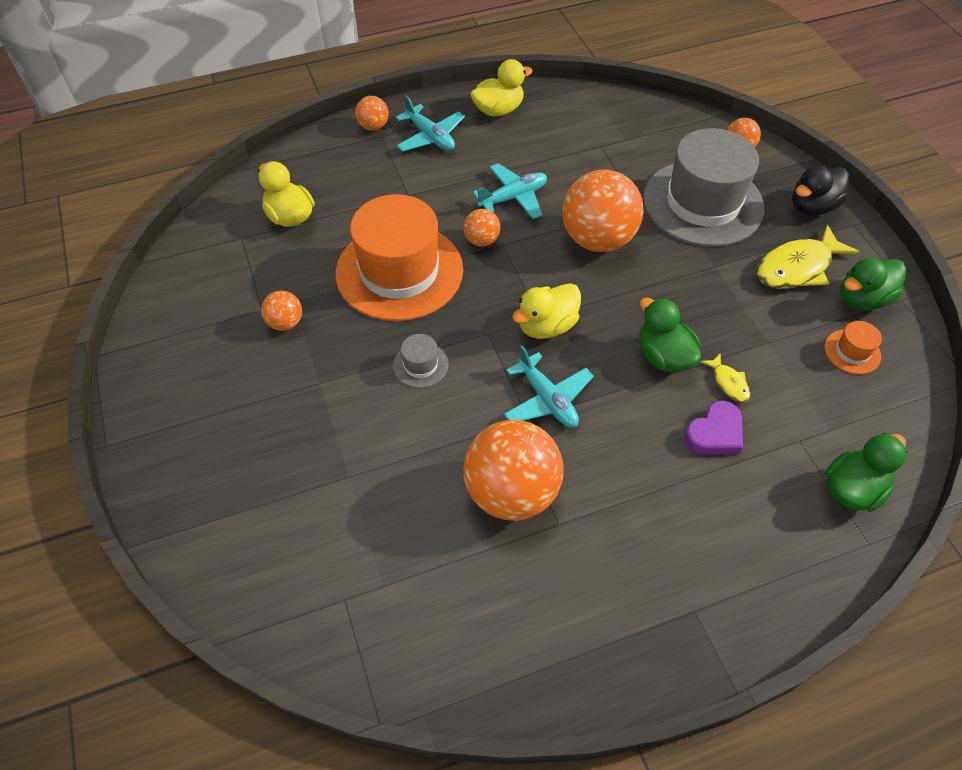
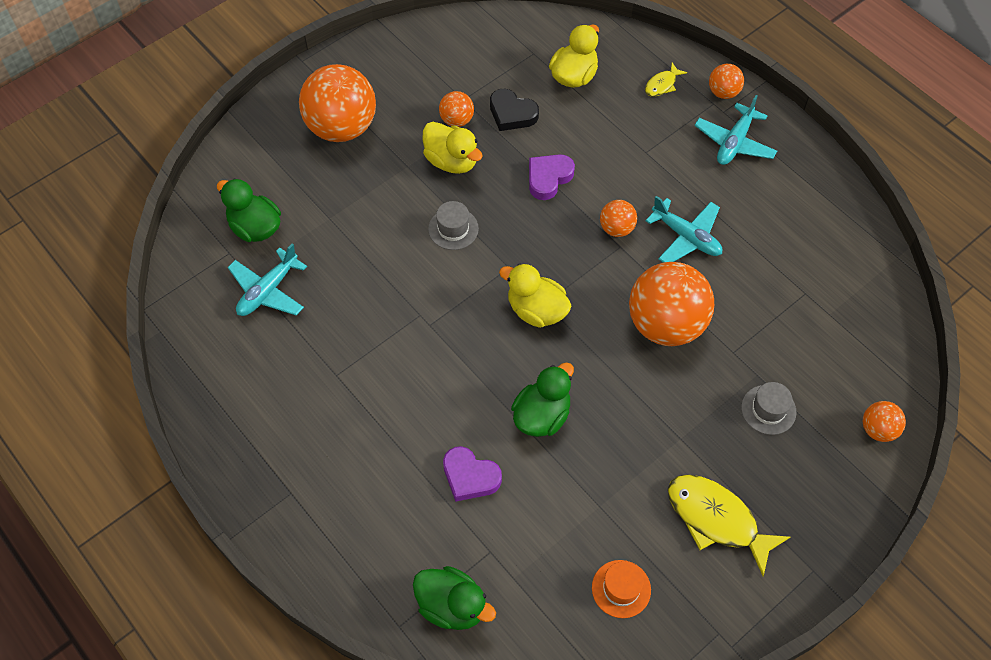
camera: 70 degrees right, 5 degrees up
(305, 276) = (512, 114): none -> black heart
(399, 271) = (548, 178): orange hat -> purple heart
(498, 110) = (808, 186): yellow duck -> yellow duck (451, 161)
(511, 492) = (354, 333): orange ball -> orange ball (342, 127)
(547, 399) = (455, 333): turquoise plane -> turquoise plane (268, 291)
(703, 203) = (768, 410): grey hat -> grey hat, size x0.40
(728, 382) = (533, 478): yellow fish -> yellow fish (662, 85)
(812, 207) = (820, 522): black duck -> none
(862, 299) = (701, 592): green duck -> green duck (255, 227)

